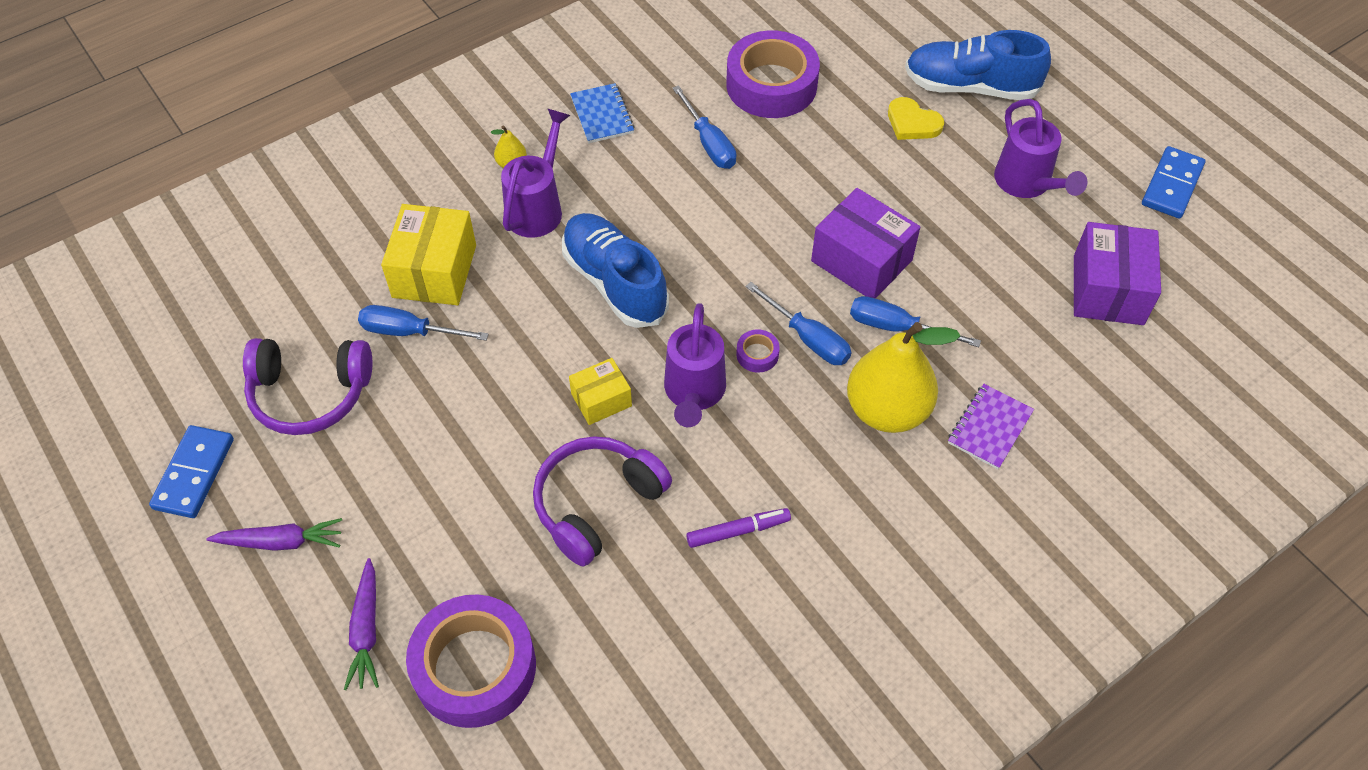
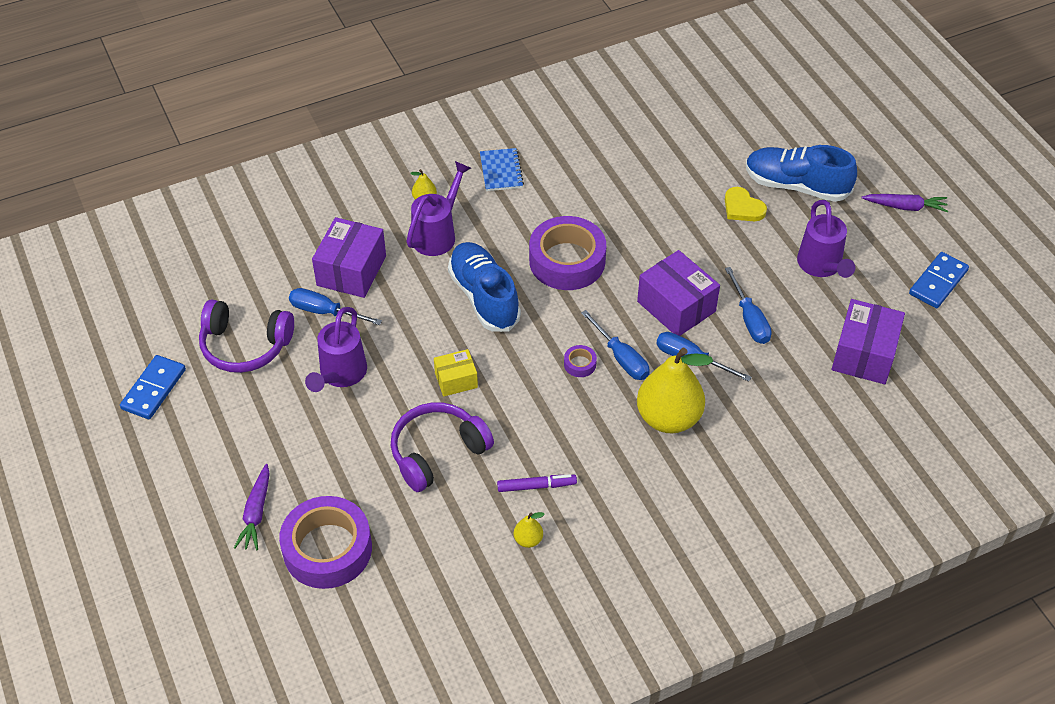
camera: 10 degrees right, 5 degrees down
(281, 542) = (207, 444): purple carrot -> purple carrot (905, 207)
(434, 271) = (351, 270): yellow box -> purple box
(694, 393) = (526, 385): purple watering can -> purple watering can (340, 374)
(709, 143) = (579, 203): blue screwdriver -> blue screwdriver (749, 319)
(743, 609) = (528, 540): none -> yellow pear
(771, 85) = (638, 164): purple tape -> purple tape (567, 261)
(989, 427) = (743, 441): purple notebook -> none

